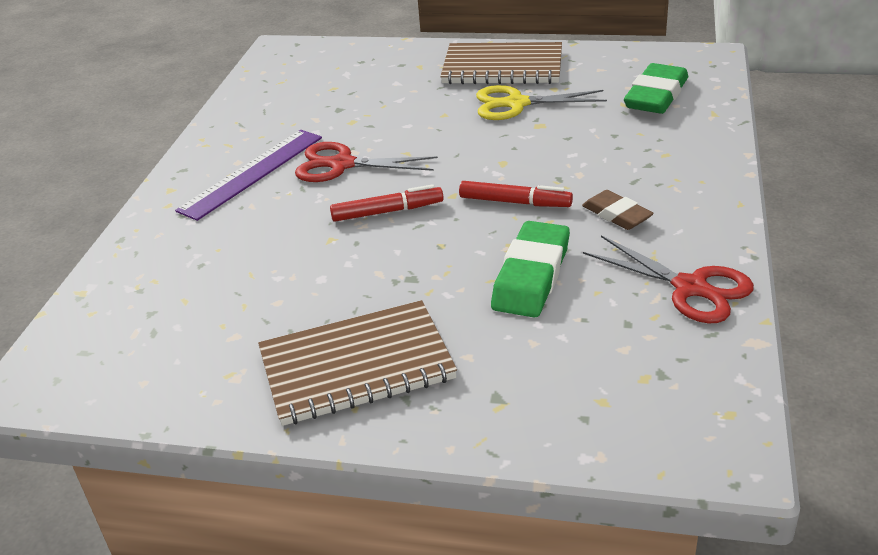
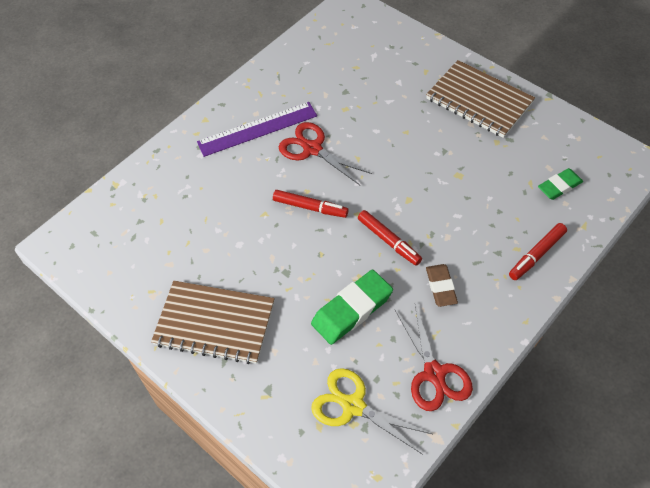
camera: 30 degrees right, 20 degrees up
(516, 104) = (459, 145): yellow scissors -> yellow scissors (353, 406)
(656, 96) = (559, 186): green eraser -> green eraser, size x0.62
(691, 151) = (536, 255): none -> red marker

